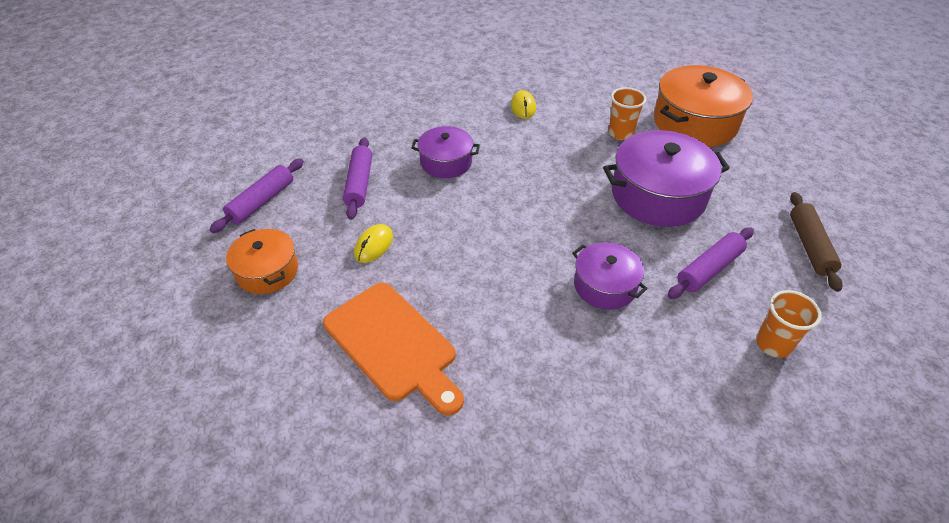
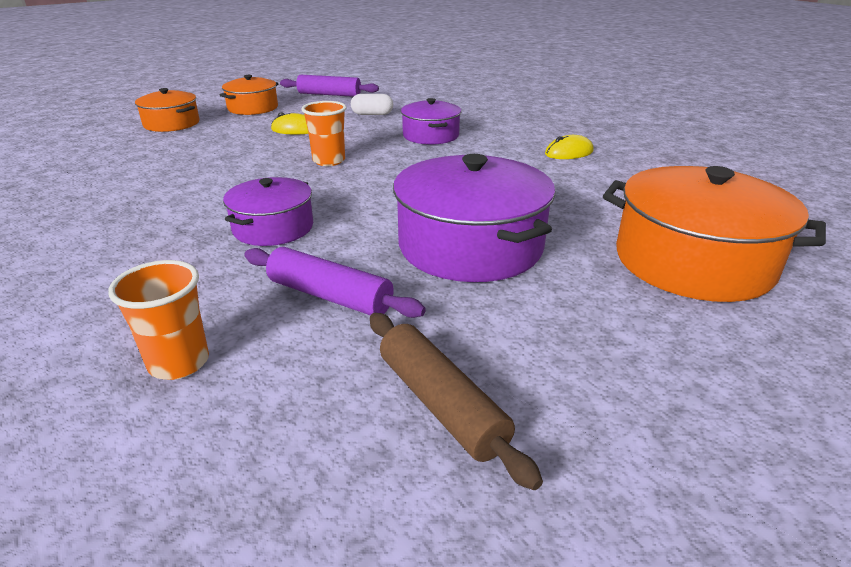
camera: 70 degrees right, 15 degrees down
(280, 350) = (171, 124): none -> orange pot
(359, 184) = (372, 114): purple rolling pin -> white capsule
(393, 344) = (177, 152): orange cutting board -> none
(620, 133) = (586, 209): orange cup -> orange cup (329, 161)
(810, 246) = (441, 404): brown rolling pin -> brown rolling pin turned 75 degrees clockwise

